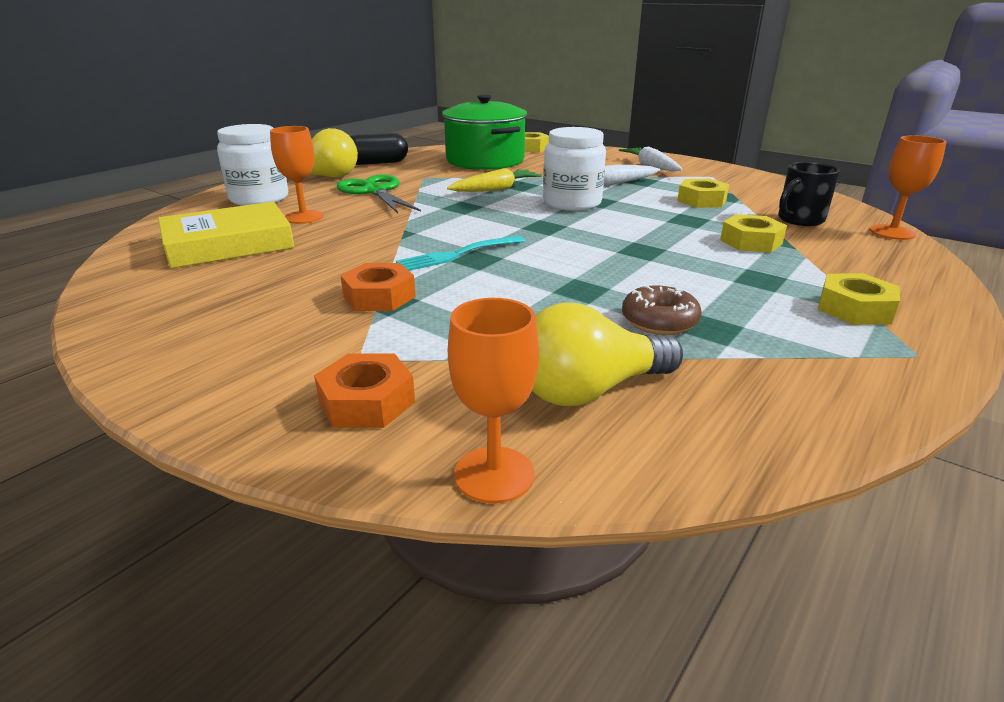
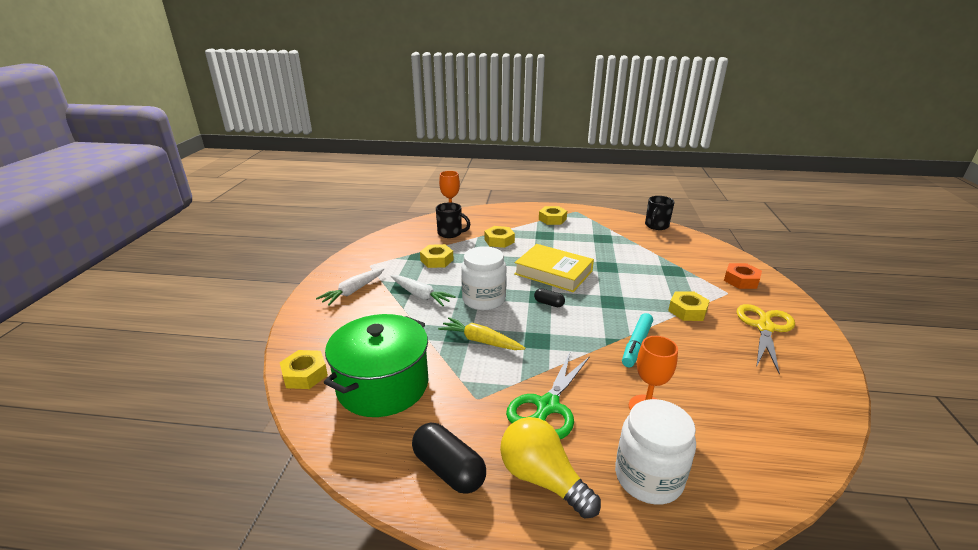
camera: 120 degrees left, 0 degrees up
(228, 244) = (729, 410): yellow book -> yellow book (553, 272)
(246, 334) = (764, 327): none -> yellow scissors
(378, 241) = (636, 345): none -> turquoise marker
(379, 297) = (687, 311): orange nut -> yellow nut
(458, 254) = (614, 309): turquoise fork -> none
(494, 474) = (727, 252): orange goblet -> none
(522, 226) = (549, 303): none -> black capsule
(590, 390) = (672, 249): yellow light bulb -> none
(659, 321) = (611, 247): brown donut -> none
(760, 440) = (656, 226): none -> black mug

